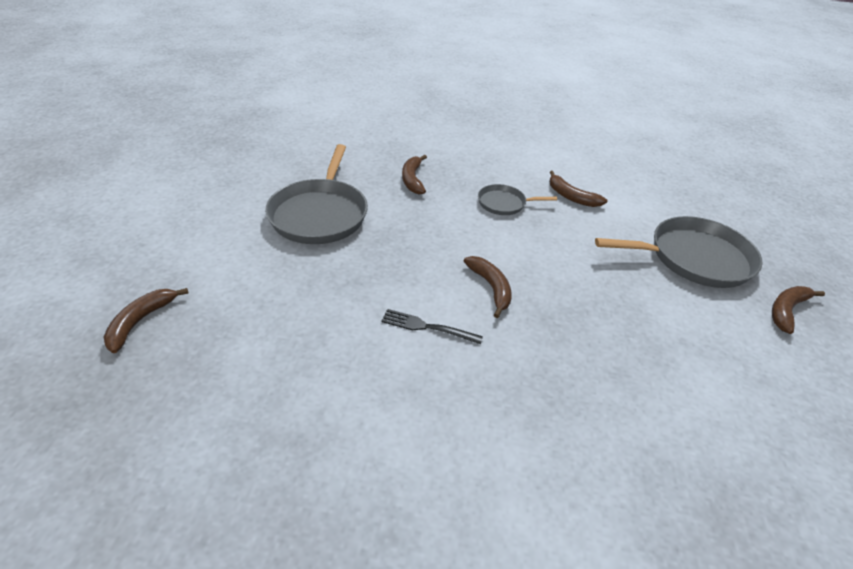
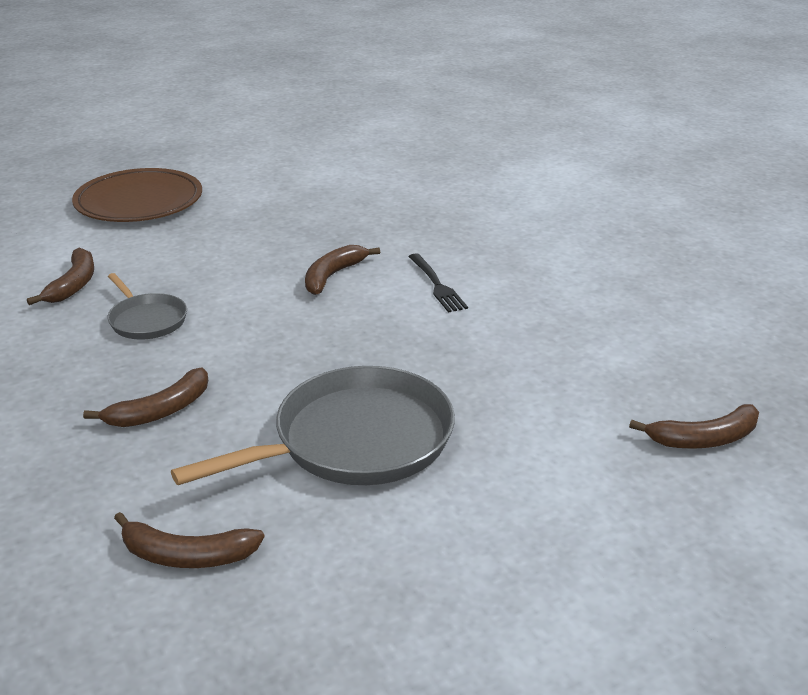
camera: 125 degrees left, 10 degrees down
(694, 258) = (139, 201): grey pan -> brown plate
(786, 311) = (180, 160): brown banana -> brown banana (187, 556)

